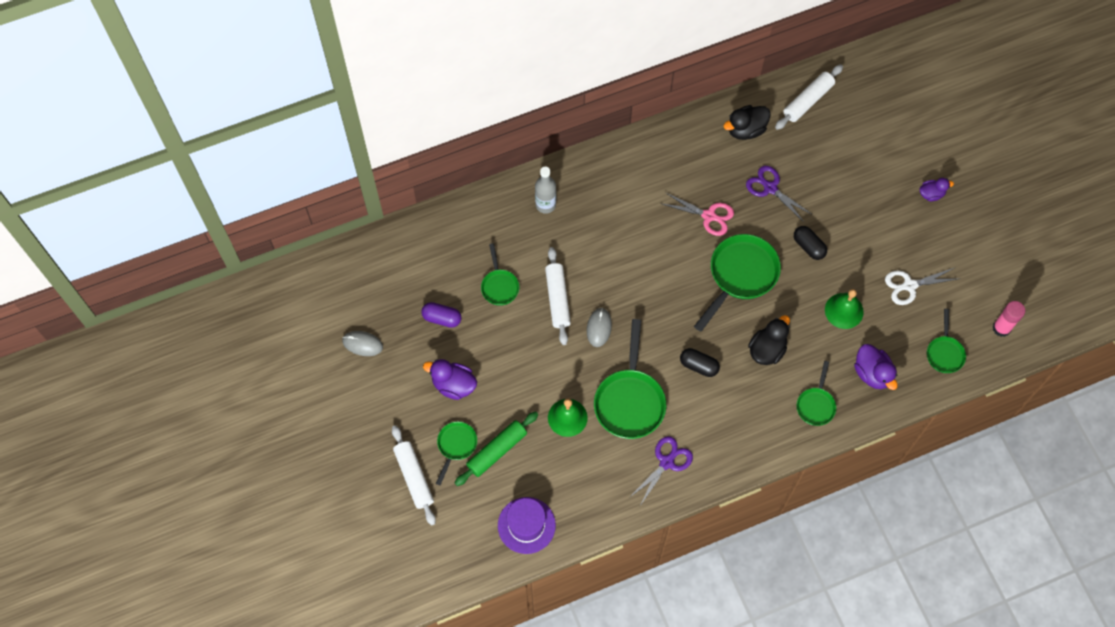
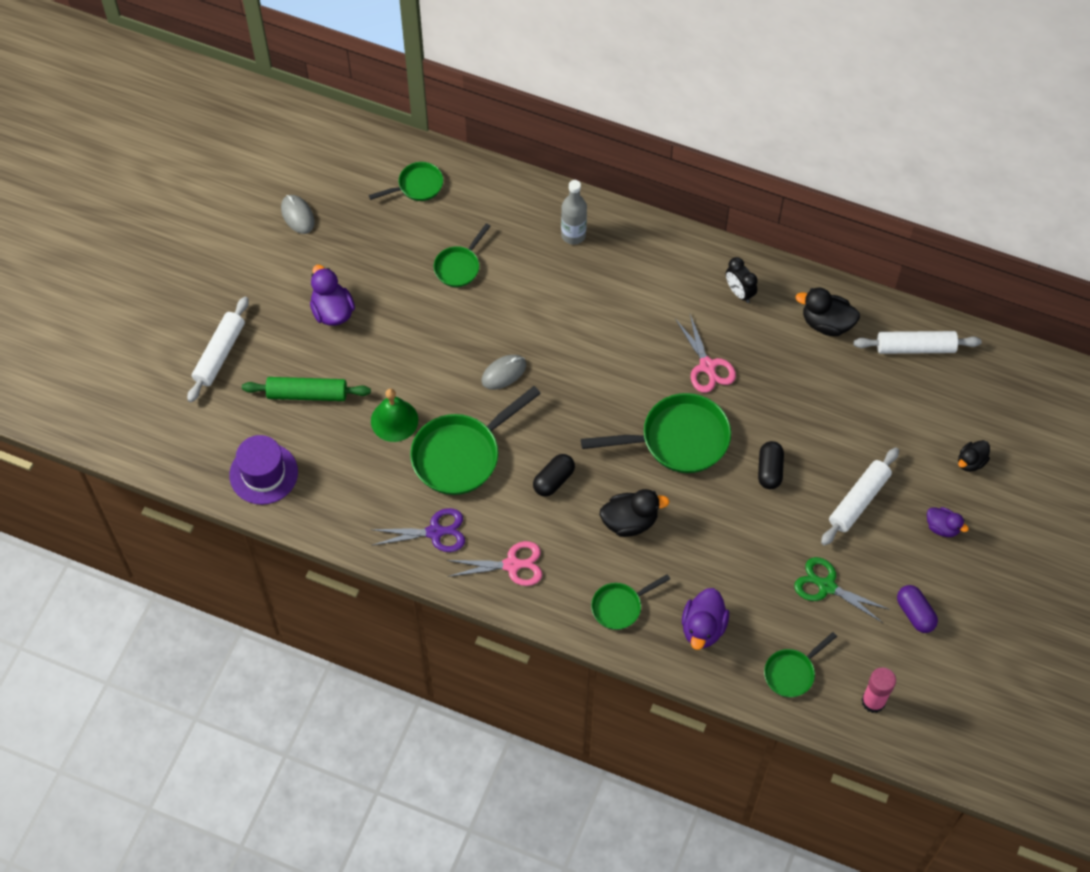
camera: 45 degrees right, 5 degrees down
(442, 318) = (383, 251): purple capsule -> purple capsule (915, 613)
(456, 446) = (279, 360): green pan -> green pan (417, 186)
(558, 299) = (496, 319): white rolling pin -> white rolling pin (859, 500)
(678, 154) = (739, 292): none -> black clock
(699, 366) = (553, 480): black capsule -> black capsule turned 60 degrees clockwise
(731, 439) = (512, 565): none -> pink scissors
(770, 188) = (791, 391): purple scissors -> none
(844, 310) = (739, 552): green bell -> none
(906, 142) = (971, 462): none -> black duck
(909, 285) = (827, 586): white scissors -> green scissors

